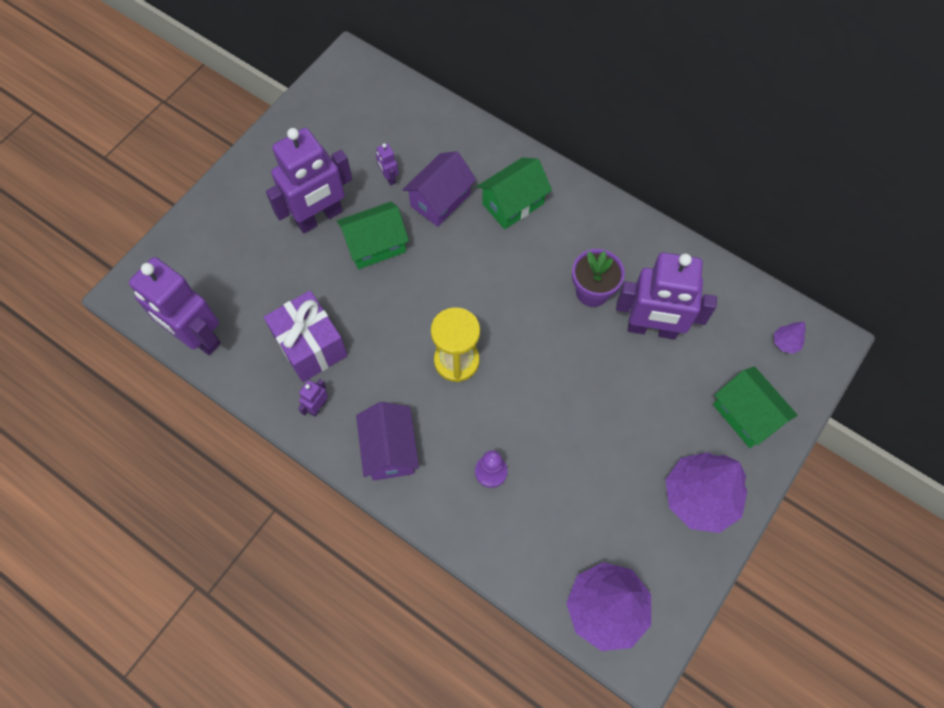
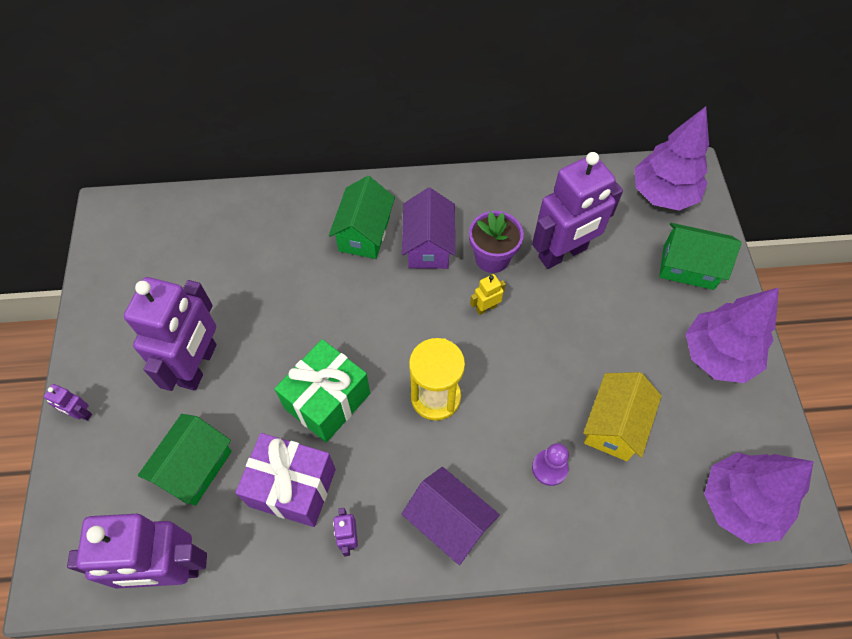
camera: 40 degrees left, 5 degrees down
(375, 245) = (274, 352): green house -> green house (195, 467)
(381, 306) = (327, 400): none -> green gift
(389, 177) = (235, 285): purple robot -> purple robot (80, 414)
(440, 200) = (299, 273): purple house -> purple house (428, 245)
(552, 325) = (486, 308): none -> yellow robot
(566, 481) = (614, 425): none -> yellow house
(785, 343) = (663, 194): purple tree -> purple tree, size x2.43

